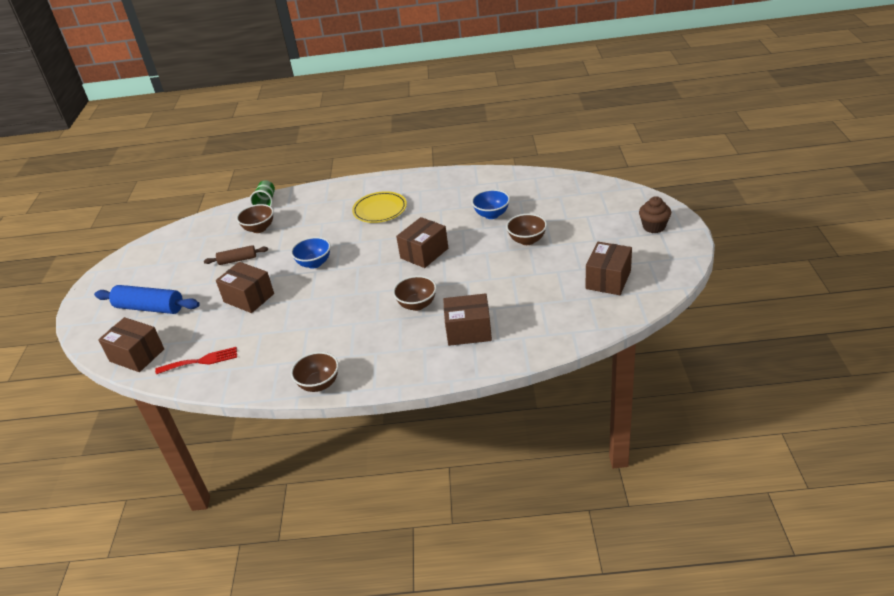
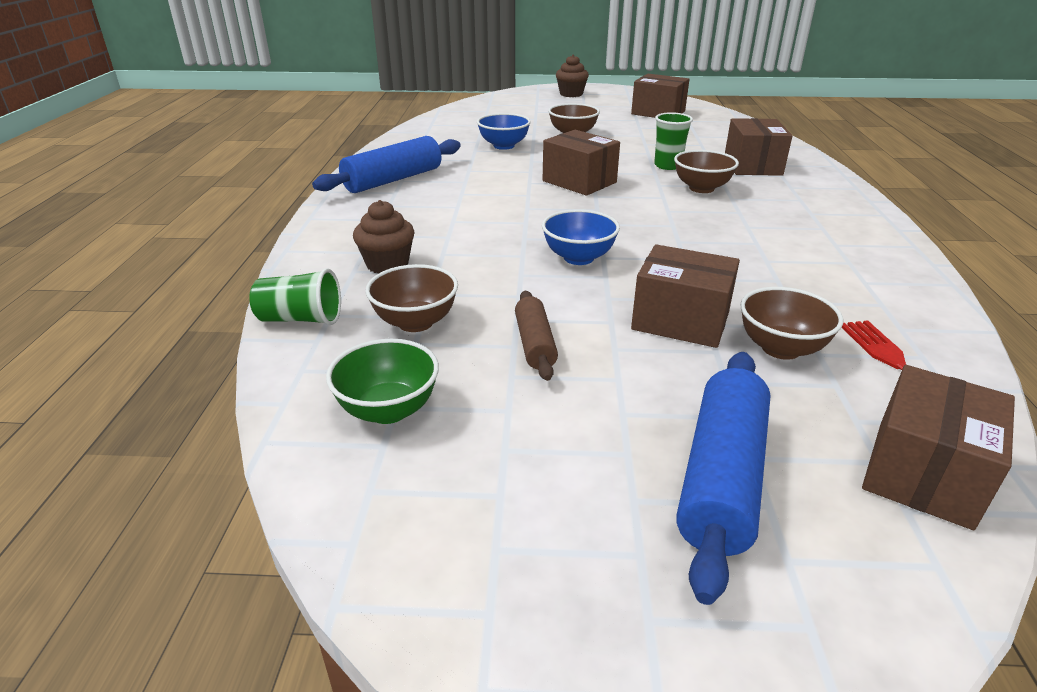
camera: 90 degrees left, 5 degrees down
(203, 235) = (388, 410): none -> green bowl
(249, 298) = (680, 320): brown box -> brown box turned 75 degrees clockwise
(311, 210) = (387, 264): none -> brown cupcake
(319, 384) = (896, 248): brown bowl -> brown bowl (781, 348)
(380, 210) = (437, 207): yellow plate -> none
(420, 188) = (393, 180): none -> blue rolling pin
(461, 289) = (667, 166): none -> green cup

